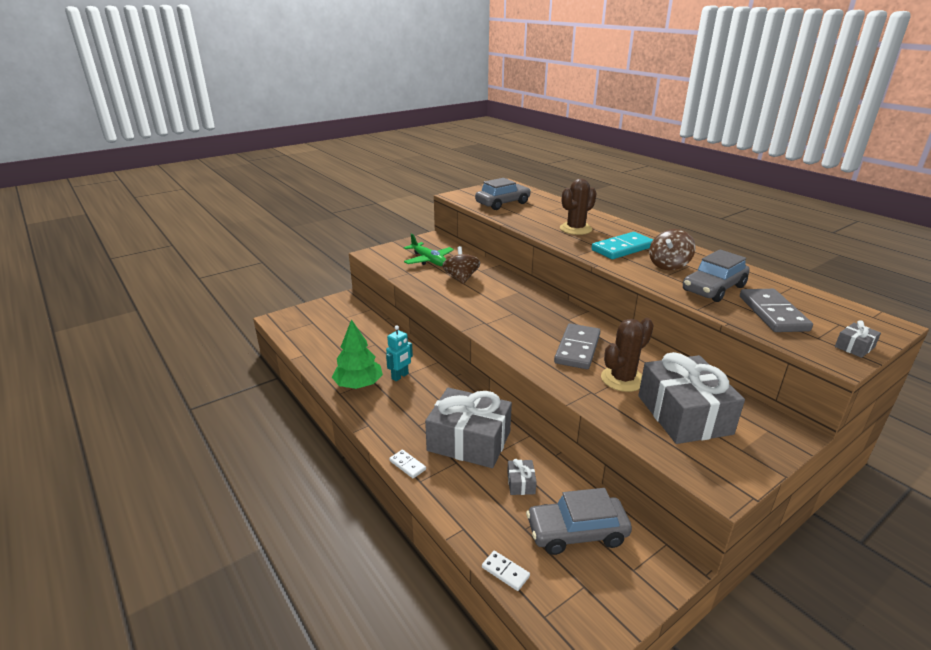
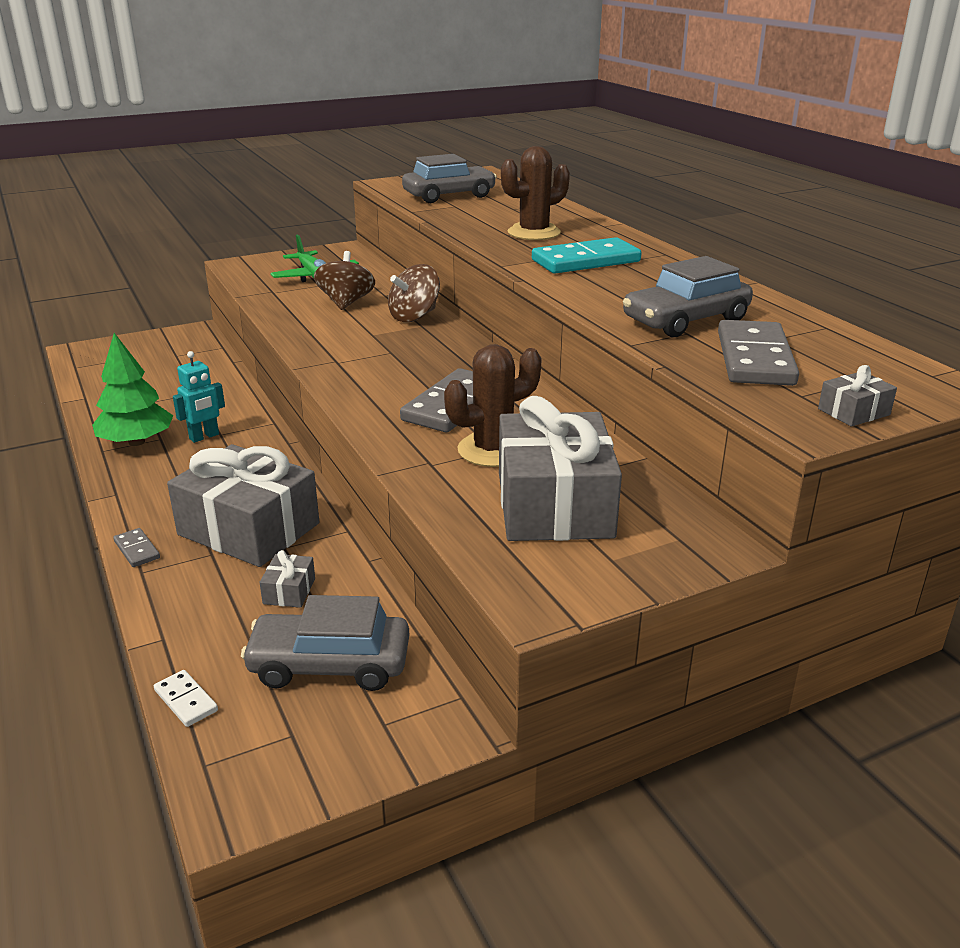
camera: 10 degrees right, 0 degrees up
(407, 465) = (137, 550): white domino -> grey domino
(668, 265) = (640, 286): brown spinning top -> brown spinning top (414, 316)

